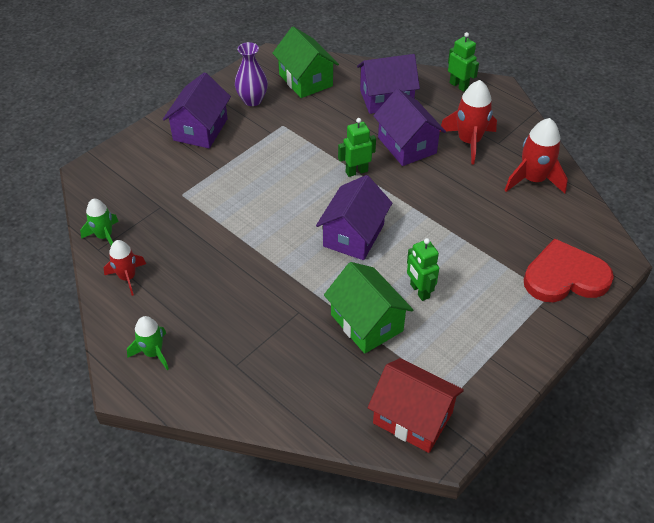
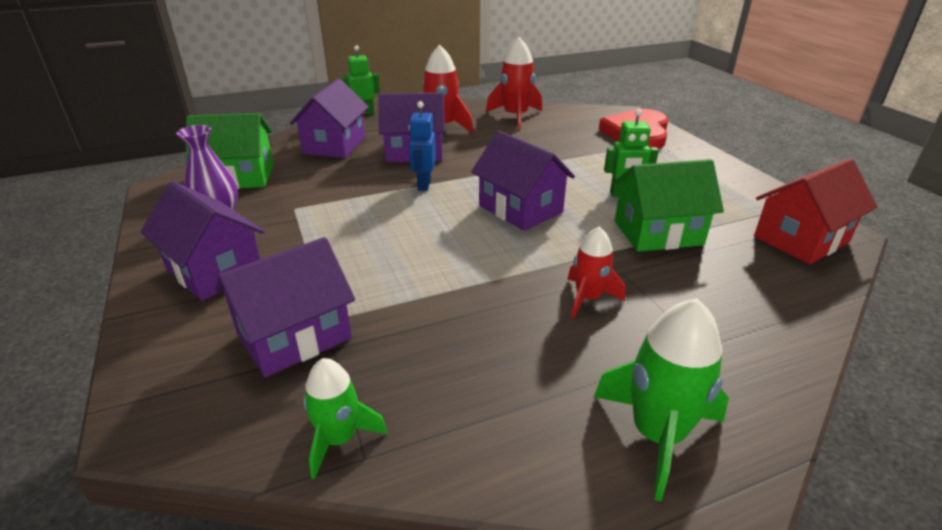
camera: 65 degrees left, 15 degrees down
(127, 277) = (465, 429): red rocket -> red rocket (588, 298)
(153, 353) = (657, 434): green rocket -> green rocket, size x1.57
(162, 188) = (294, 336): none -> purple house
(356, 171) = (424, 184): green robot -> blue robot

